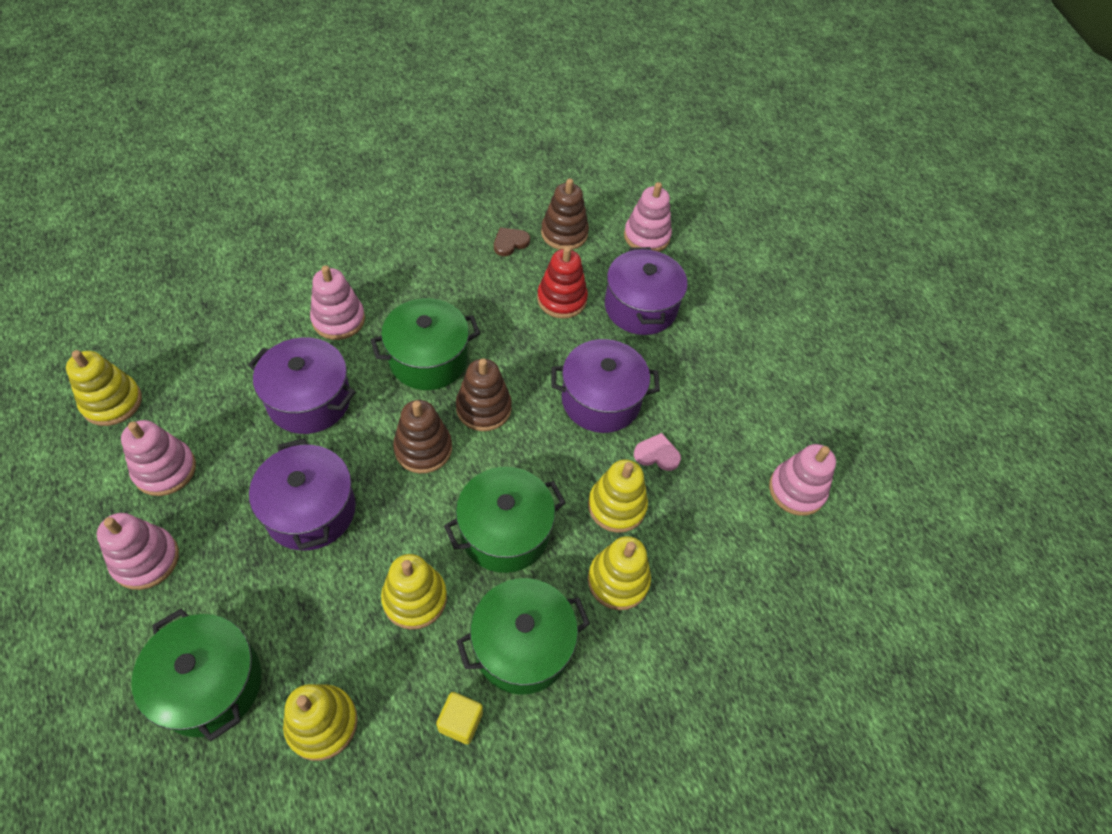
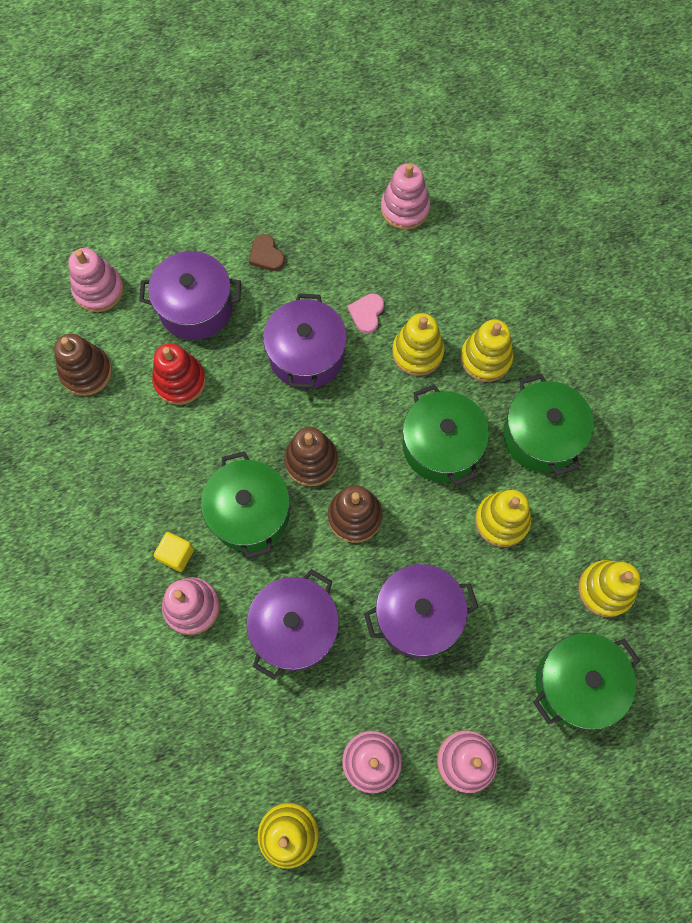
camera: 80 degrees left, 15 degrees up
(460, 721) = (601, 484): yellow cube -> yellow cube (176, 554)
(510, 243) = (95, 428): brown heart -> brown heart (266, 255)

